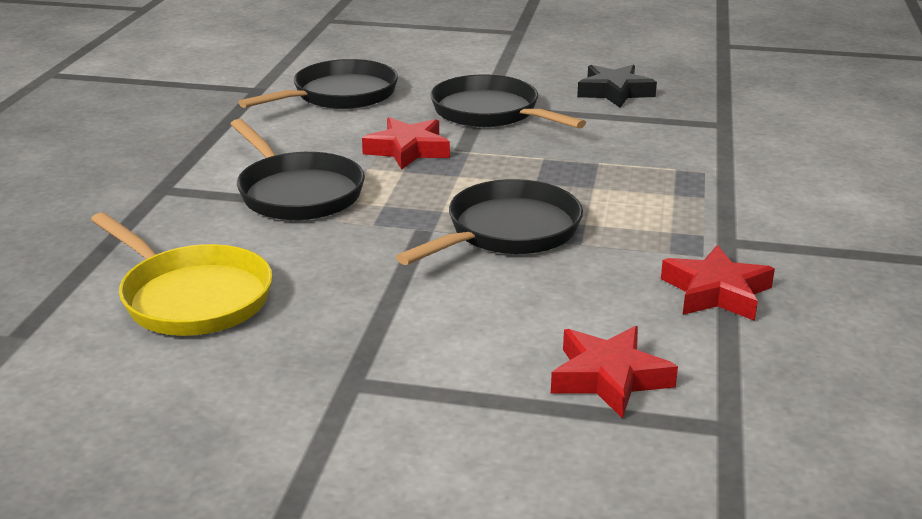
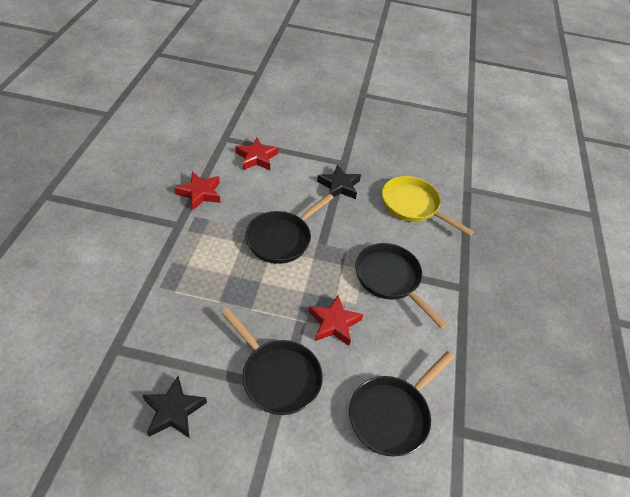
camera: 175 degrees right, 20 degrees up
(372, 326) = (339, 186): none -> black star

